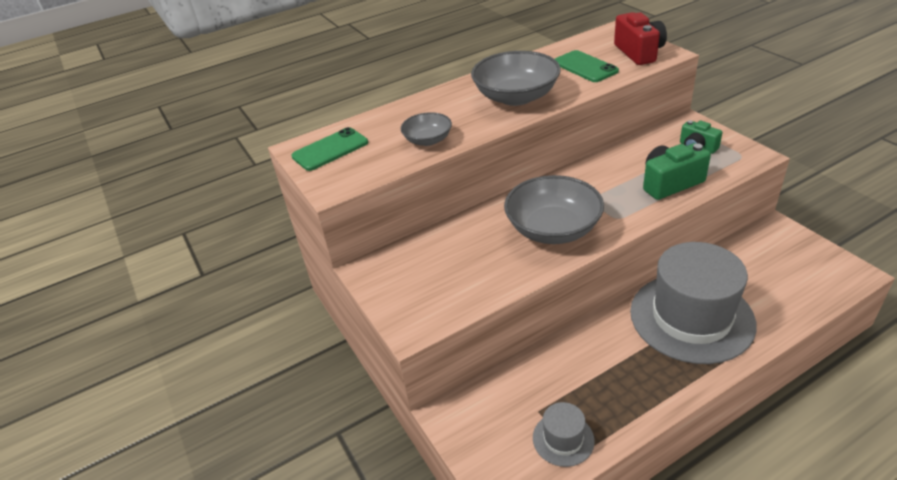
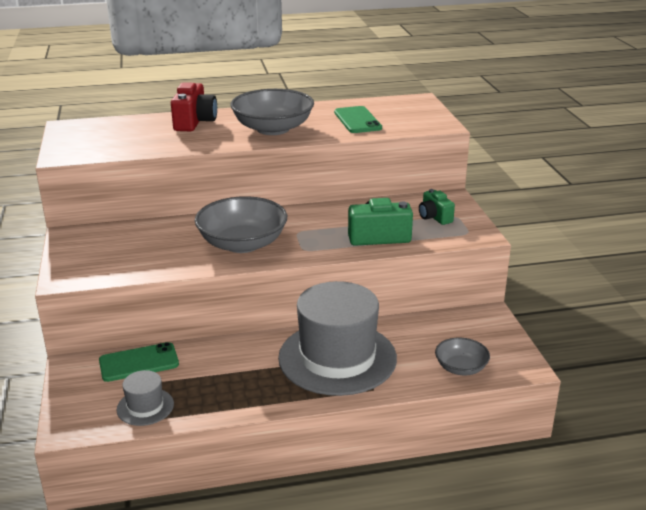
camera: 15 degrees right, 10 degrees down
(330, 149) = (88, 132): green phone -> green phone (139, 362)
(428, 140) = (168, 142): grey bowl -> grey bowl (461, 368)
(639, 52) = (418, 120): red camera -> red camera (194, 122)

